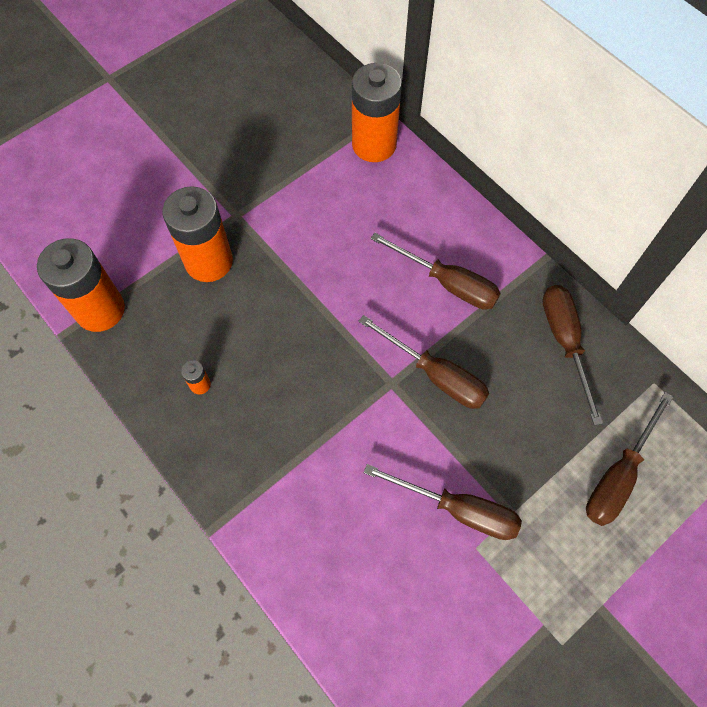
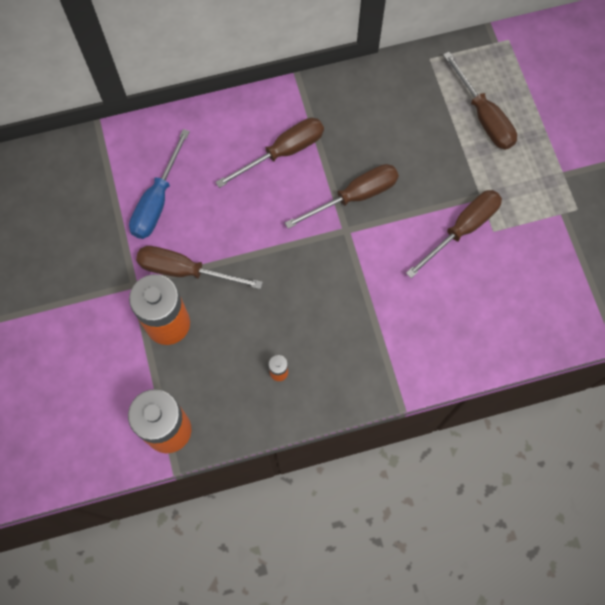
camera: 65 degrees left, 5 degrees up
(332, 196) = (157, 201): none -> blue screwdriver
(374, 144) = (124, 146): orange battery -> none
(565, 342) = (371, 98): brown screwdriver -> brown screwdriver (185, 271)

